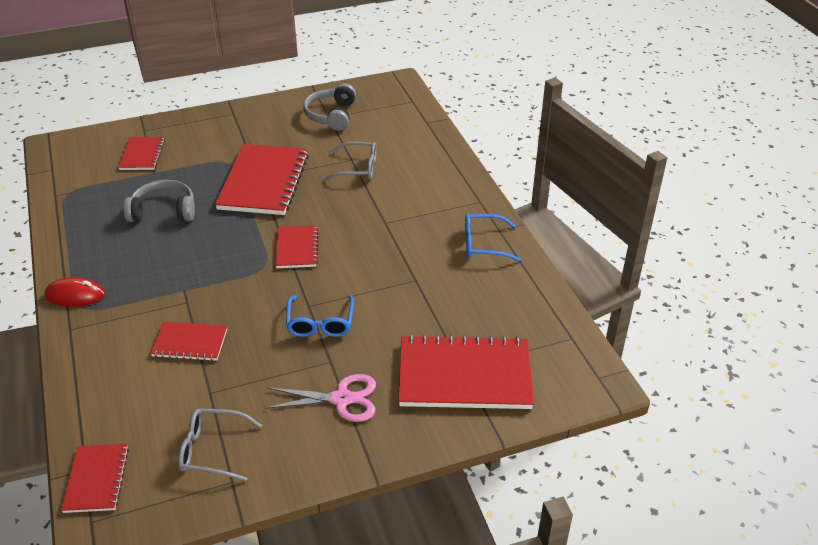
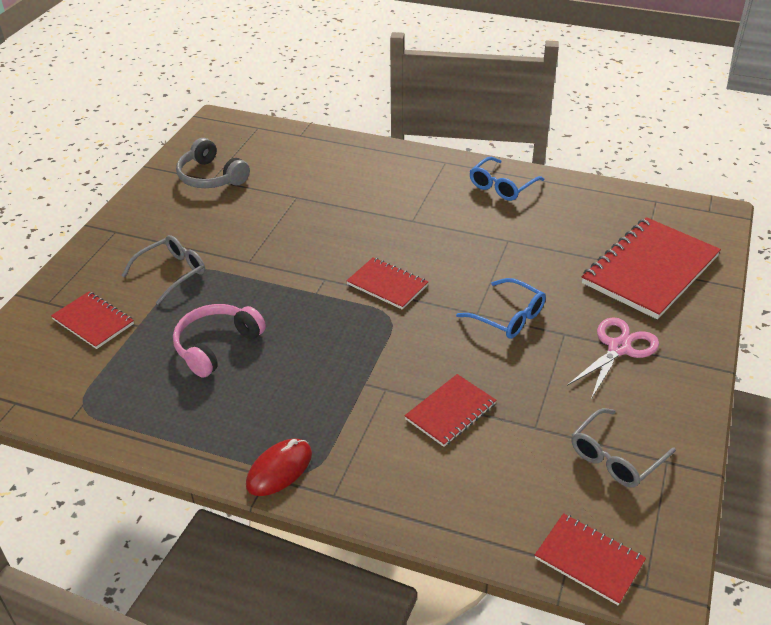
camera: 50 degrees left, 0 degrees up
(163, 211) = (216, 346): grey headphones -> pink headphones
(263, 182) = (259, 261): red notebook -> none
(357, 168) = (314, 199): grey glasses -> grey glasses (172, 273)

